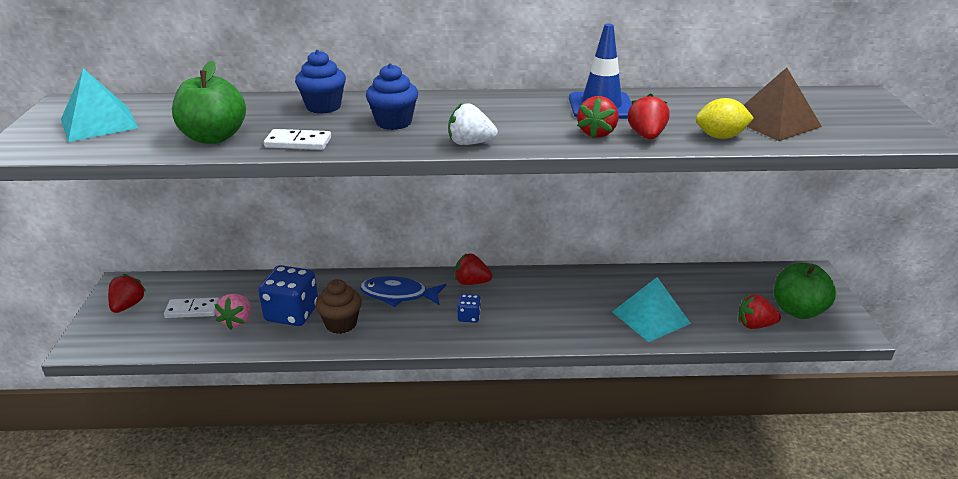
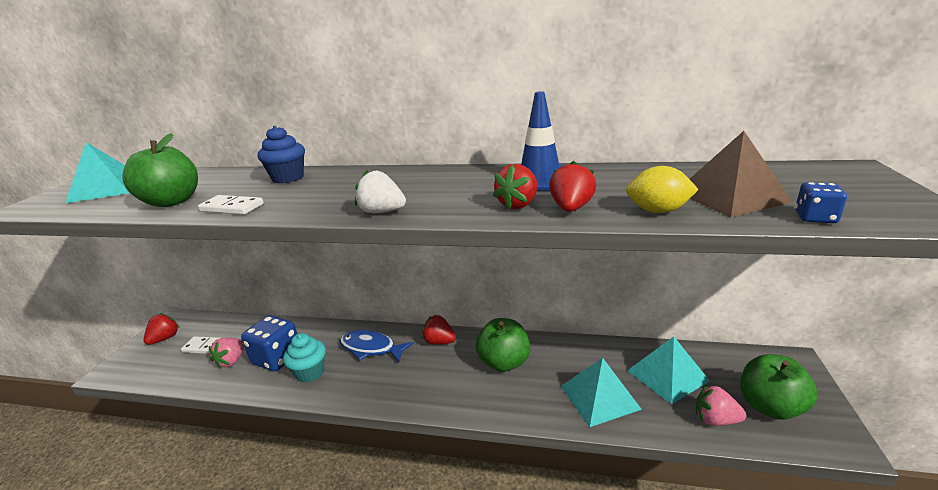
camera: 15 degrees right, 5 degrees down
(341, 324) = (310, 372): brown cupcake -> turquoise cupcake
(393, 122) = (331, 191): blue cupcake -> none
(469, 317) = (422, 377): blue dice -> blue dice (815, 218)
(548, 296) = (504, 362): none -> green apple
(707, 294) = (667, 375): none -> turquoise pyramid
(755, 325) = (715, 420): red strawberry -> pink strawberry

